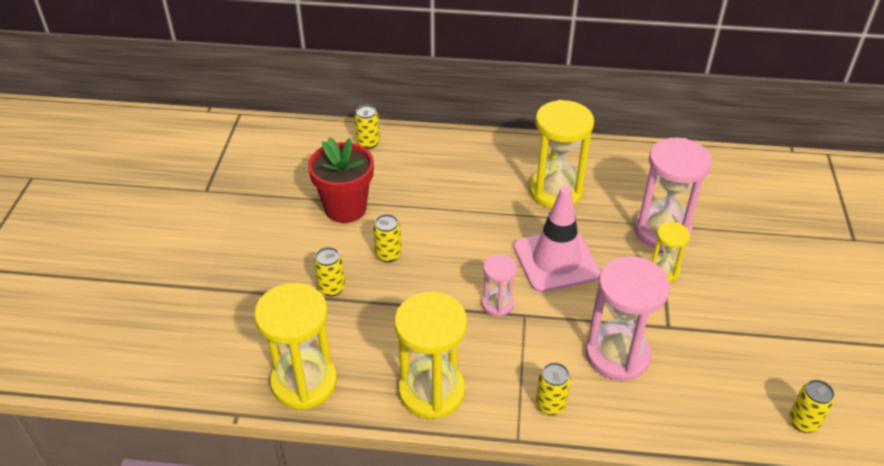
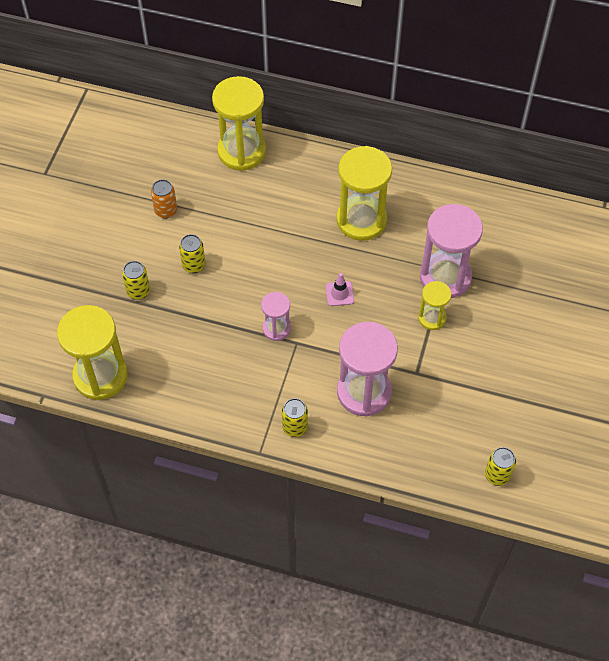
camera: 10 degrees right, 15 degrees up
(345, 208) = (166, 211): red flower pot -> orange can
(368, 143) = (201, 140): yellow can -> none
(431, 391) = (201, 400): yellow hourglass -> yellow hourglass (241, 151)
(556, 260) = (339, 293): pink traffic cone -> pink traffic cone, size x0.42

